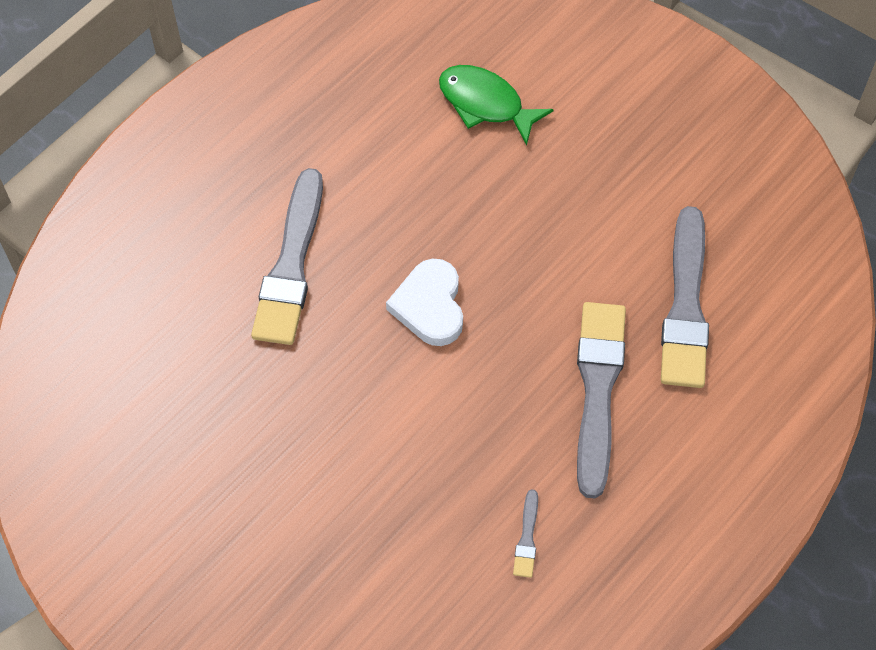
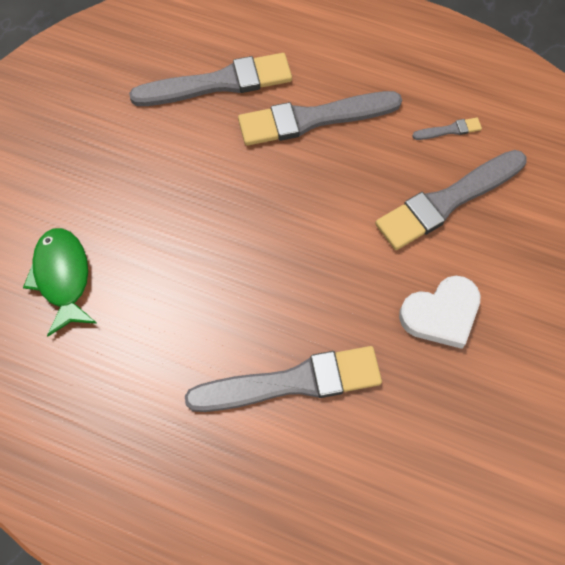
camera: 110 degrees left, 5 degrees up
(430, 306) = (288, 254): white heart -> white heart (441, 314)
(430, 493) = (448, 201): none -> grey brush
(485, 104) = (63, 277): green fish -> green fish turned 150 degrees clockwise

